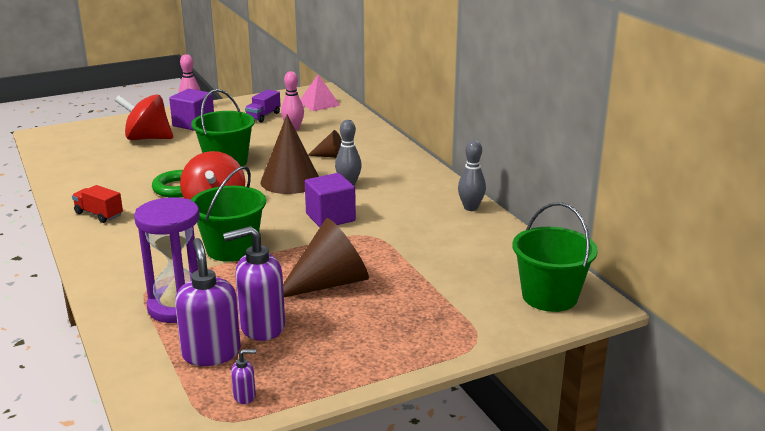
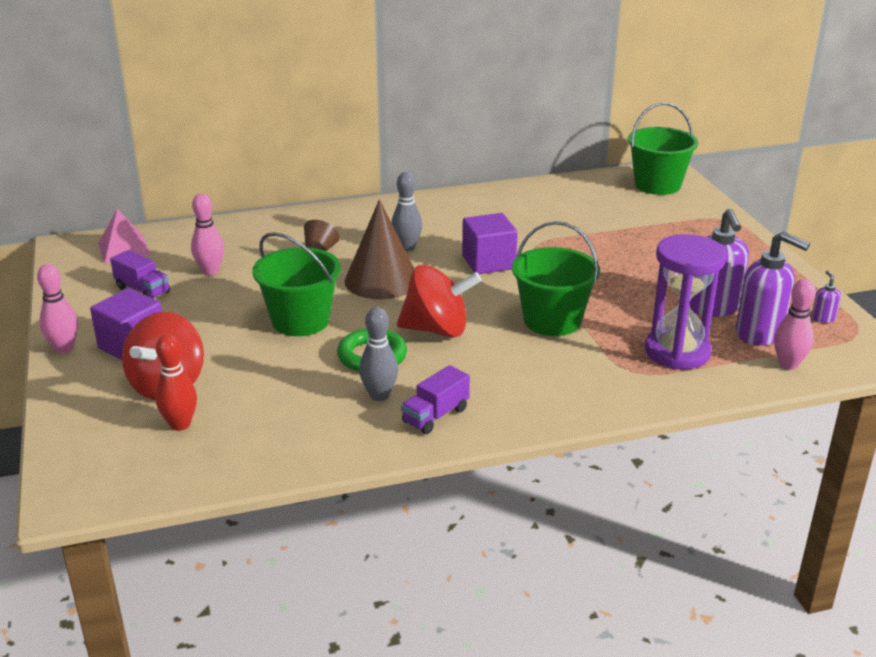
camera: 80 degrees left, 5 degrees up
(99, 214) = (435, 415): red truck -> purple truck
(105, 147) = (180, 424): none -> red bowling pin
(152, 367) = (788, 364): none -> pink bowling pin
(211, 353) = (760, 333): purple soap dispenser -> purple soap dispenser turned 135 degrees counterclockwise
(329, 283) = (631, 271): brown cone -> none
(470, 208) = (486, 194): grey bowling pin -> grey bowling pin (379, 395)

